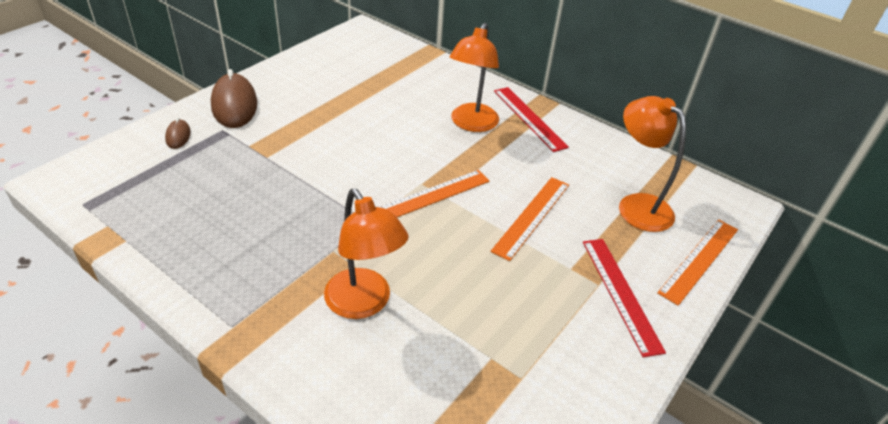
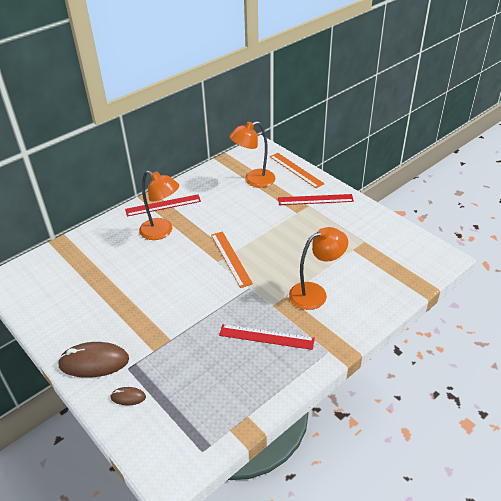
camera: 75 degrees left, 0 degrees up
(267, 249) = (266, 337): none -> red ruler
(532, 216) = (256, 219): orange ruler -> none

